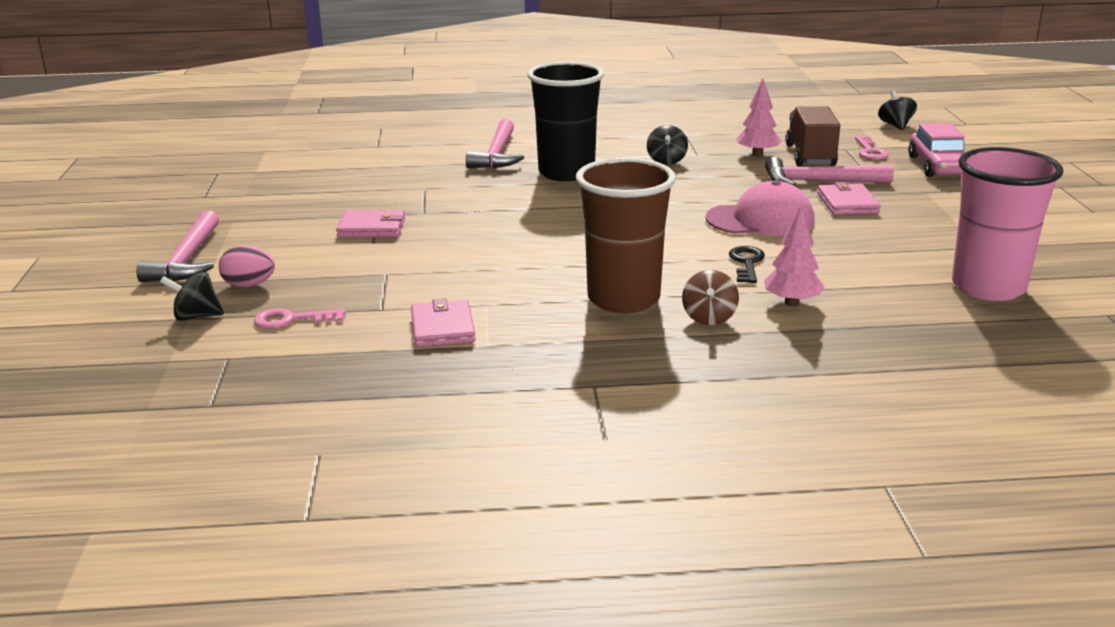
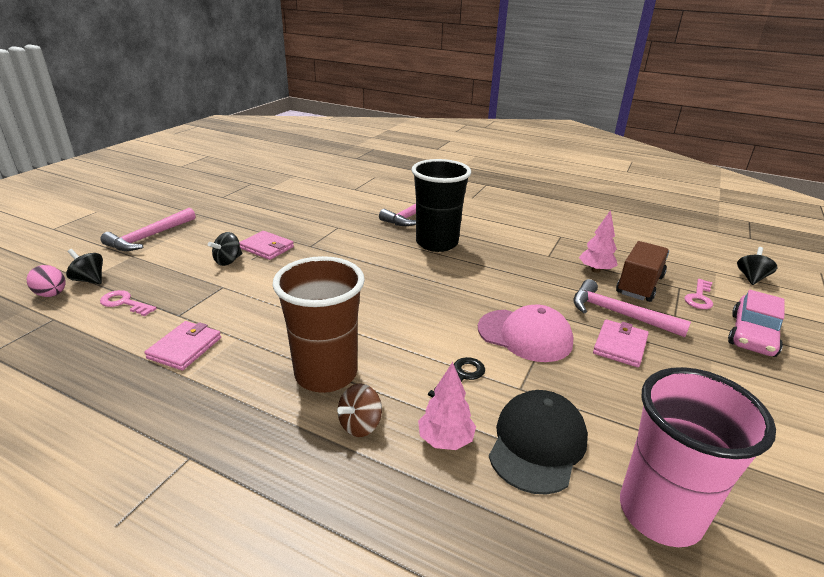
camera: 30 degrees right, 5 degrees up
(249, 285) = (146, 267): pink egg -> pink egg (52, 294)
(666, 161) = (518, 255): black spinning top -> black spinning top (228, 261)
(863, 281) = (537, 443): none -> black cap

